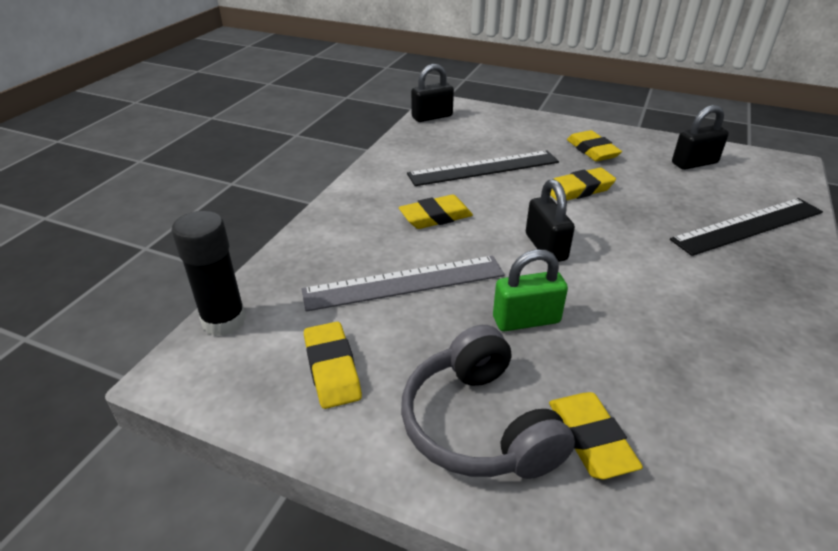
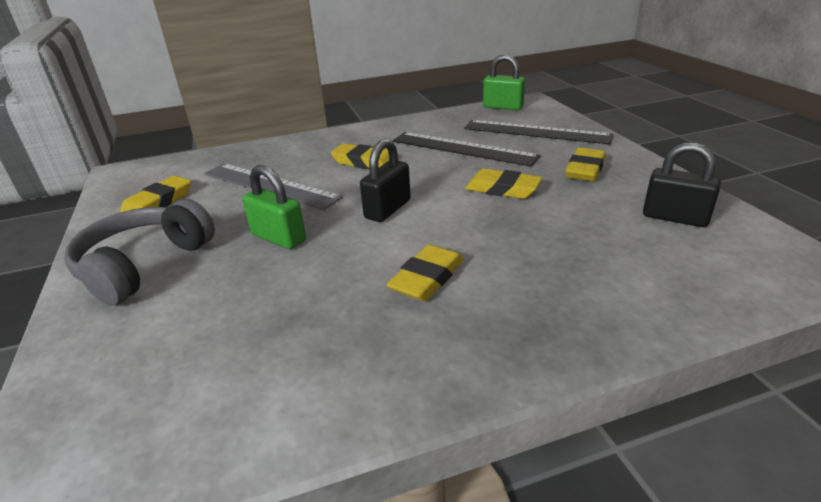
camera: 50 degrees right, 5 degrees down
(224, 321) = (173, 162): black glue stick -> none
(432, 117) = (502, 107): black padlock -> green padlock
(590, 439) = (162, 311): yellow eraser -> yellow eraser (427, 278)
(748, 226) = (601, 285): black ruler -> black ruler (536, 132)

